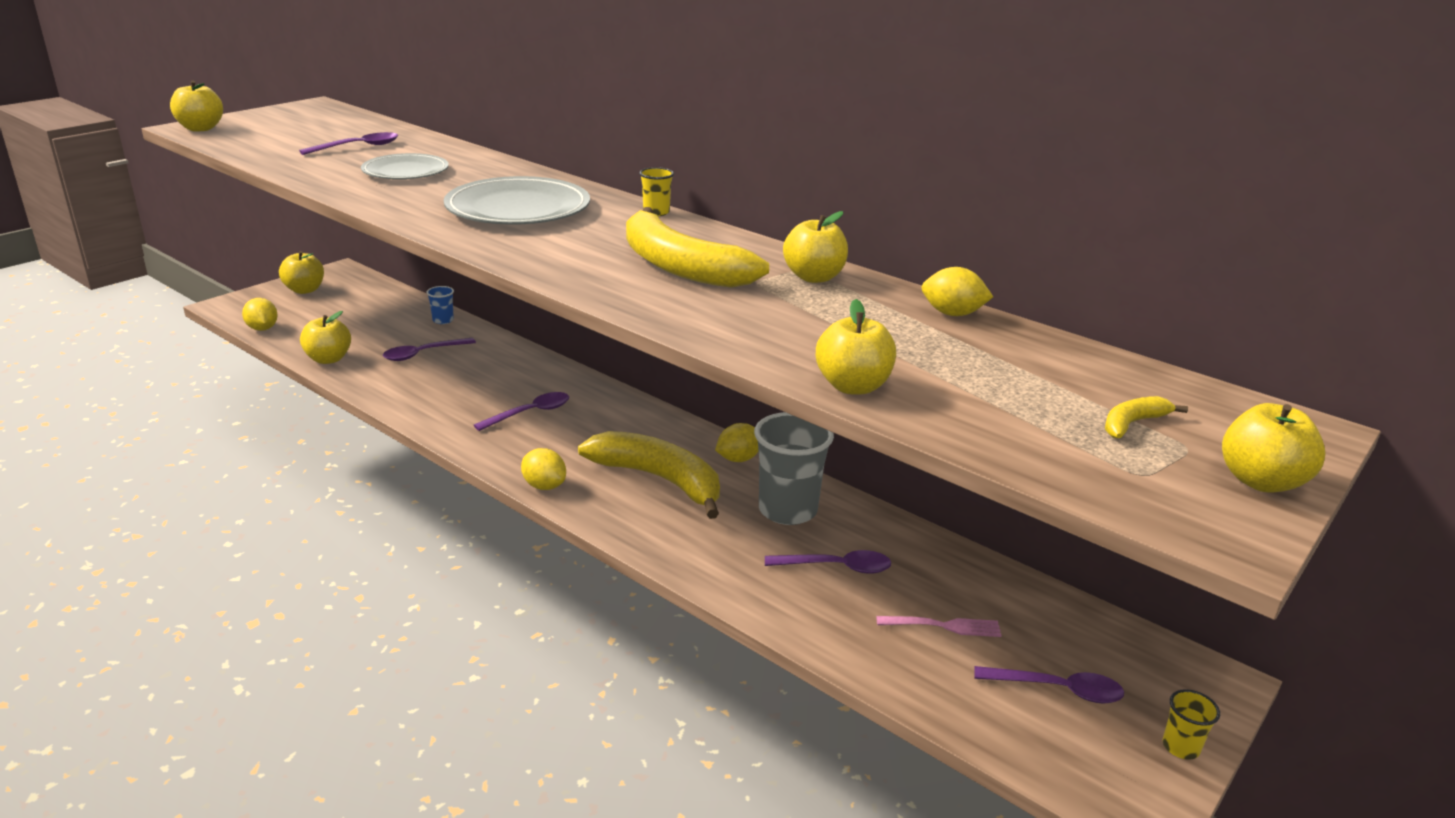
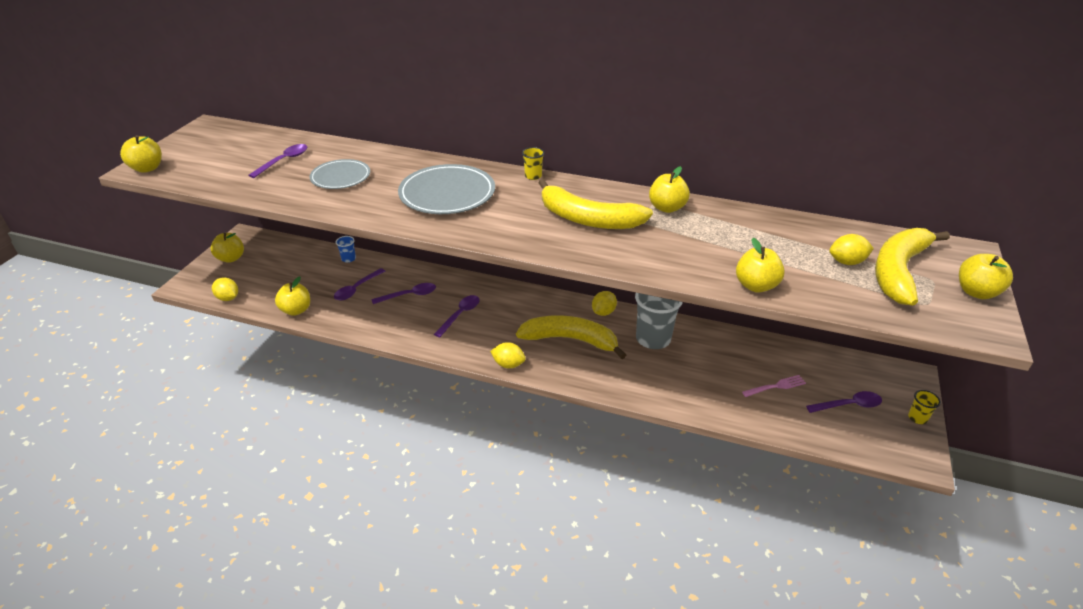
camera: 20 degrees left, 10 degrees up
(836, 567) = (702, 368): purple spoon -> purple spoon (409, 295)
(952, 314) = (758, 217): yellow lemon -> yellow lemon (846, 262)
(1132, 424) = (898, 271): yellow banana -> yellow banana, size x2.42

